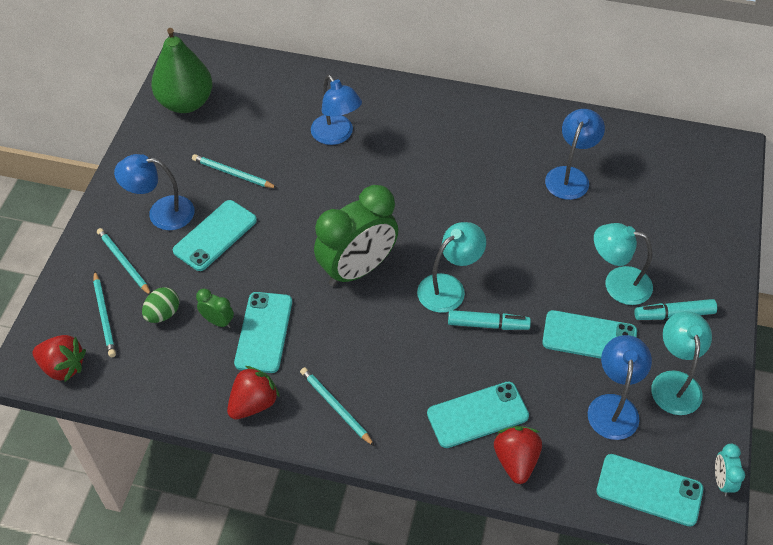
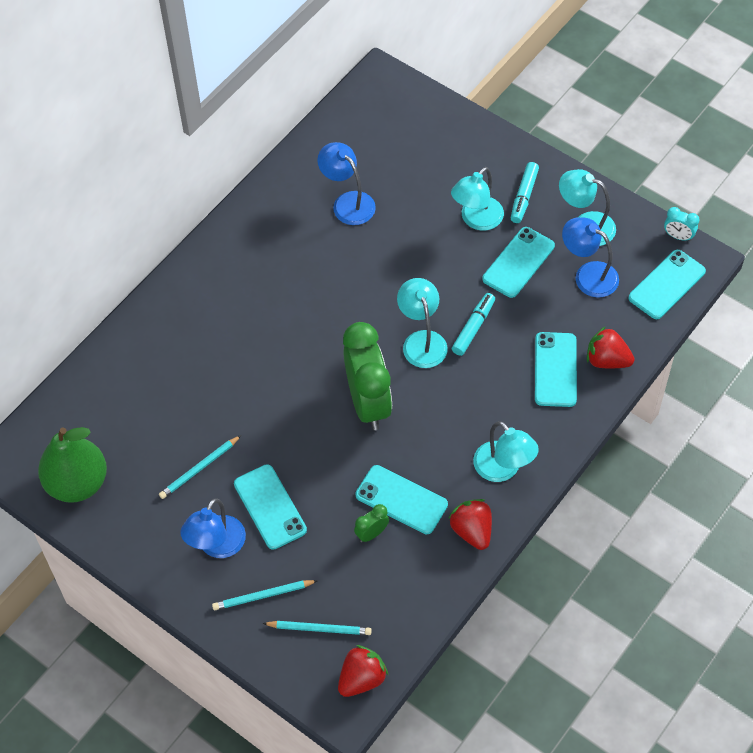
camera: 65 degrees left, 5 degrees up
(163, 314) = (341, 577): green egg -> none
(335, 407) = (503, 469): turquoise pencil -> turquoise lamp
(336, 136) = (199, 364): blue lamp -> none

